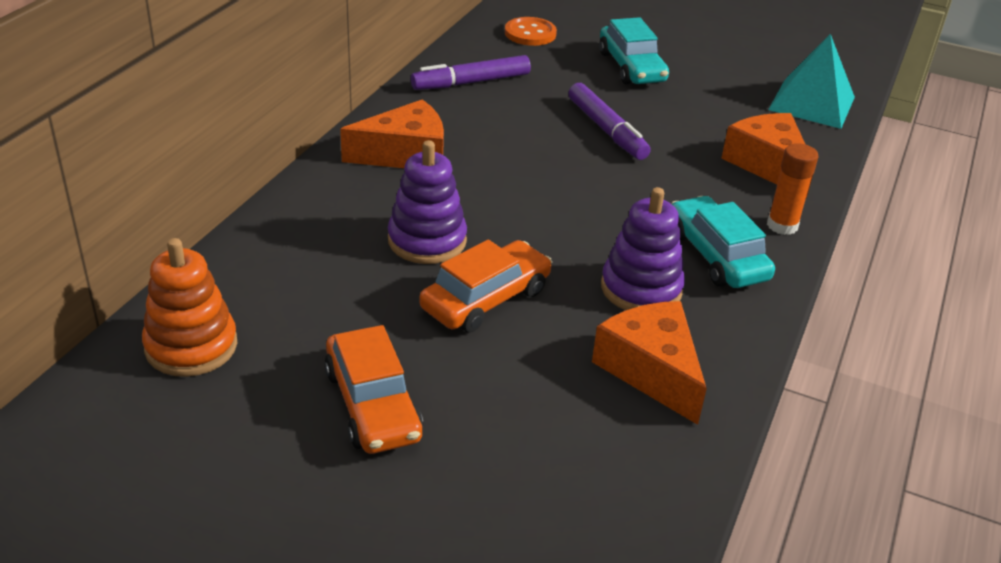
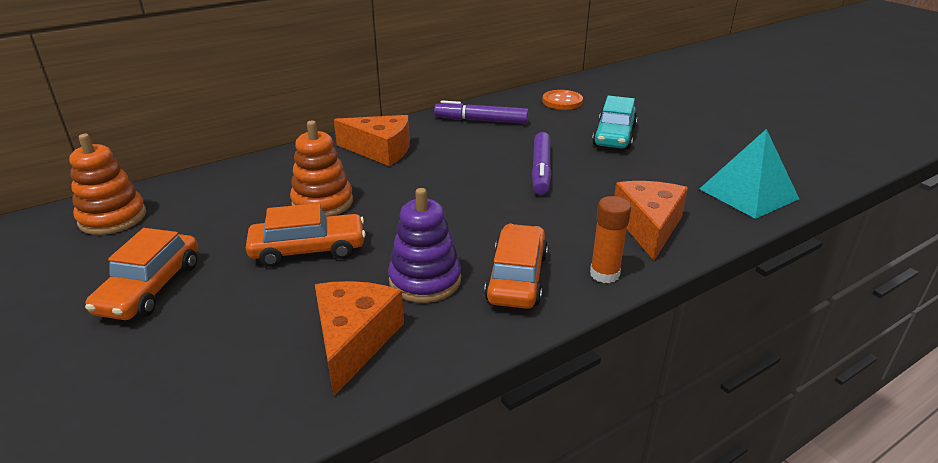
camera: 35 degrees right, 5 degrees down
(427, 241) = (322, 203): purple stacking toy -> orange stacking toy
(716, 255) = (517, 277): turquoise car -> orange car

